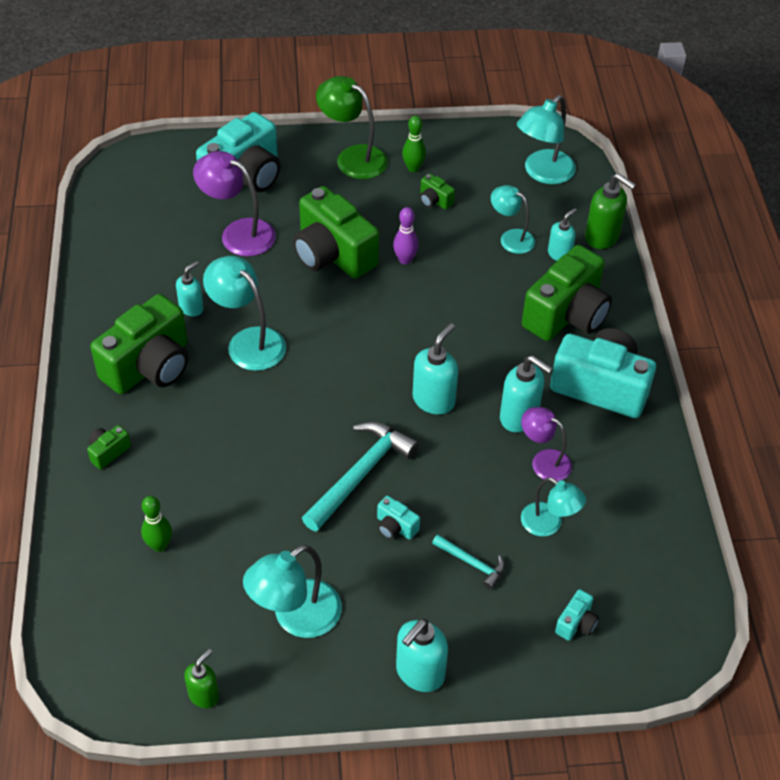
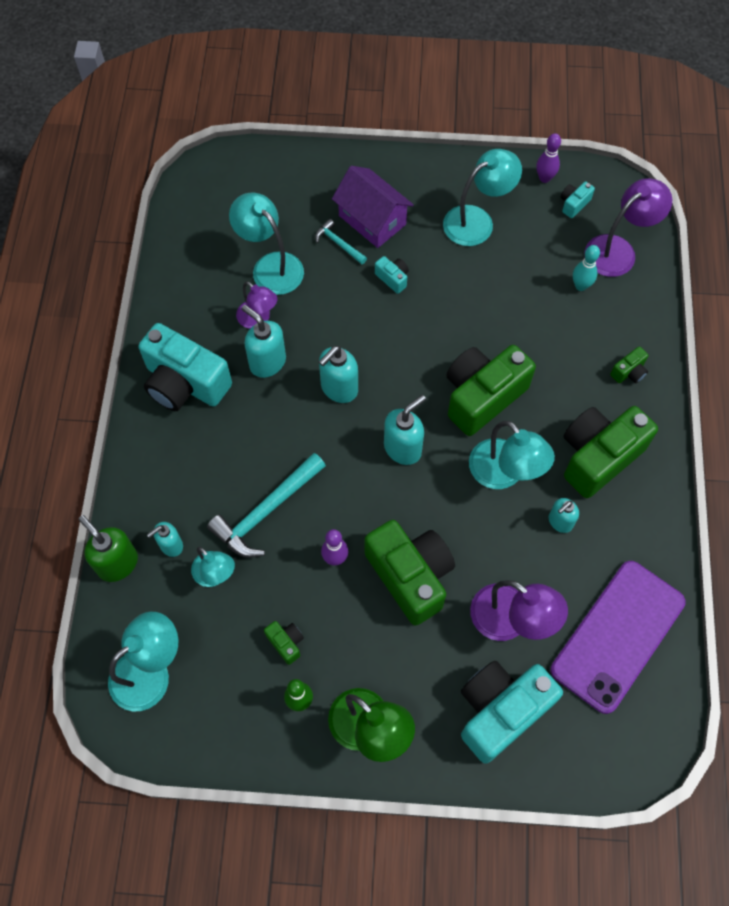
camera: 170 degrees left, 15 degrees up
(107, 599) = (618, 250): none -> purple lamp
(141, 232) = (618, 636): none -> purple phone
(159, 545) = (580, 286): green bowling pin -> turquoise bowling pin
(204, 695) = (544, 178): green soap dispenser -> purple bowling pin
(361, 474) = (414, 326): turquoise hammer -> turquoise hammer (266, 511)
(419, 673) = (393, 174): turquoise soap dispenser -> turquoise soap dispenser (403, 448)
(435, 601) = (372, 220): none -> purple house
(549, 524) = (270, 266): turquoise lamp -> turquoise lamp, size x1.54
(566, 315) = (189, 466): green camera -> green camera (482, 396)
(576, 623) = (273, 193): turquoise camera -> turquoise camera (574, 204)

